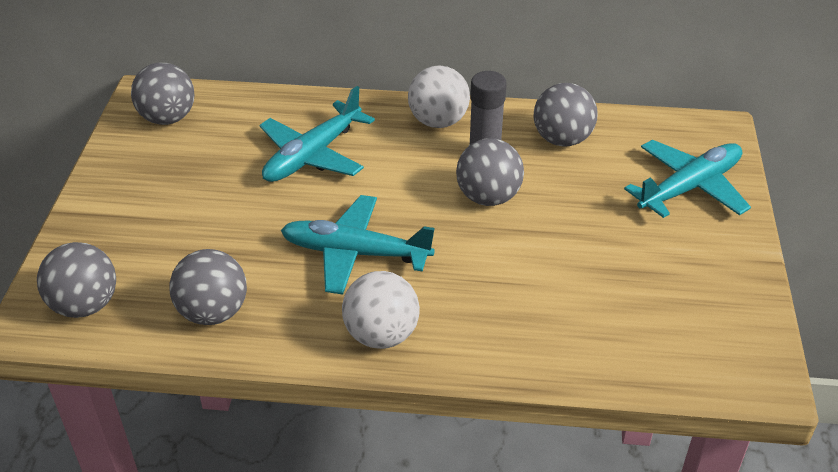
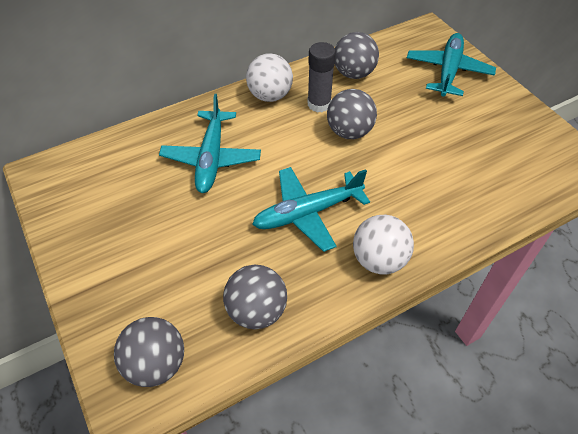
camera: 35 degrees left, 10 degrees up
(168, 118) = (76, 182): grey ball -> none

